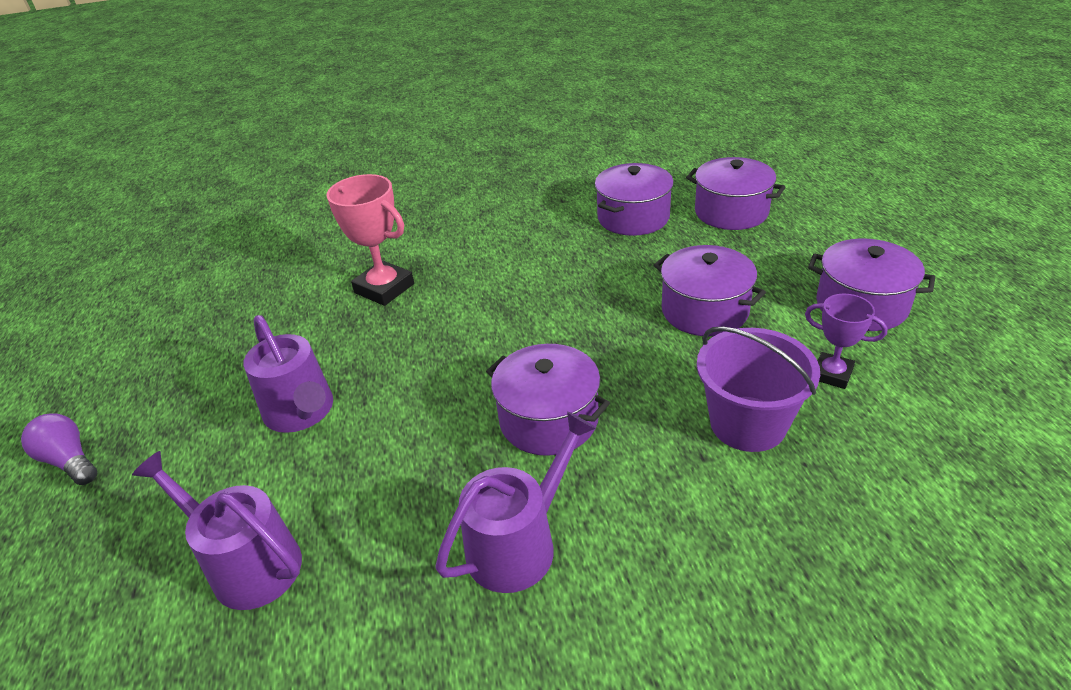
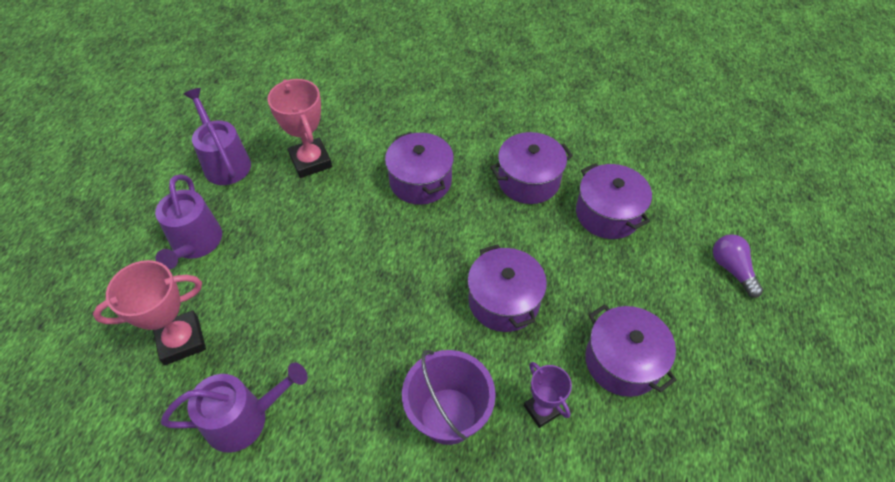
camera: 25 degrees right, 15 degrees up
(69, 461) = (59, 210): purple light bulb -> purple light bulb (731, 269)
(248, 564) = (102, 341): purple watering can -> purple watering can (225, 162)
(364, 509) = (181, 340): none -> pink trophy
(549, 419) = (329, 336): purple pot -> purple pot (420, 181)

